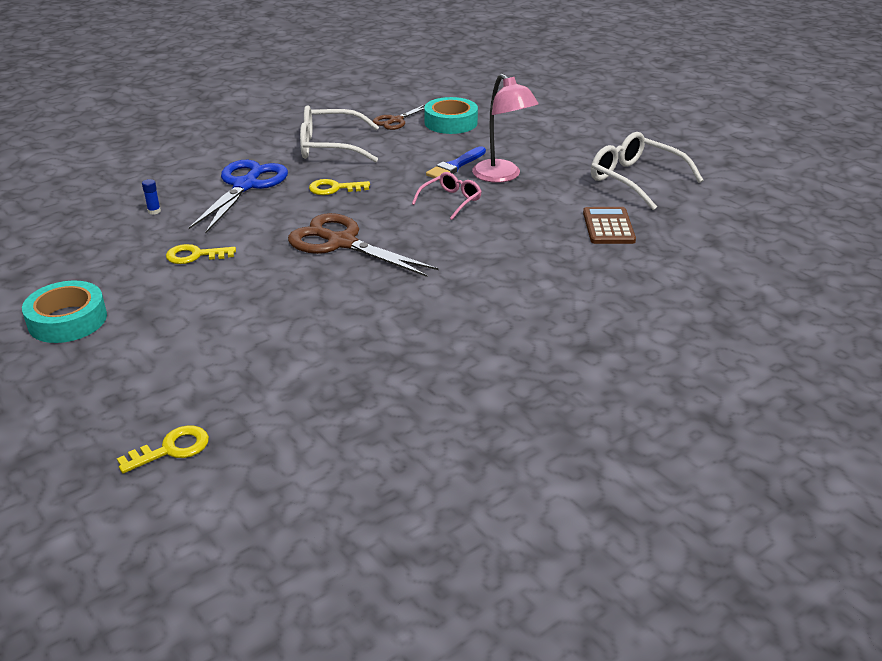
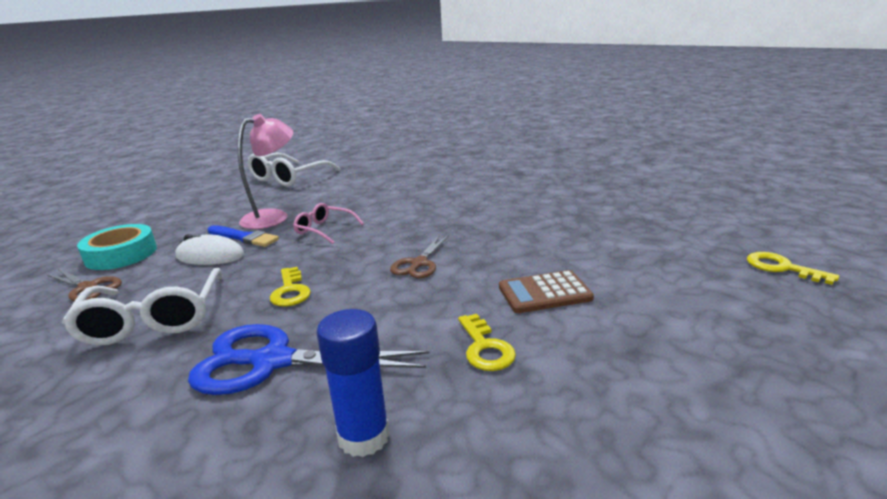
camera: 100 degrees left, 10 degrees down
(67, 320) = (705, 407): turquoise tape -> none
(154, 211) = (364, 436): blue glue stick -> blue glue stick, size x2.24
(341, 242) = (419, 263): brown scissors -> brown scissors, size x0.57
(423, 155) = (210, 256): none -> white mouse
(608, 227) = (365, 179): brown calculator -> brown calculator (544, 293)

